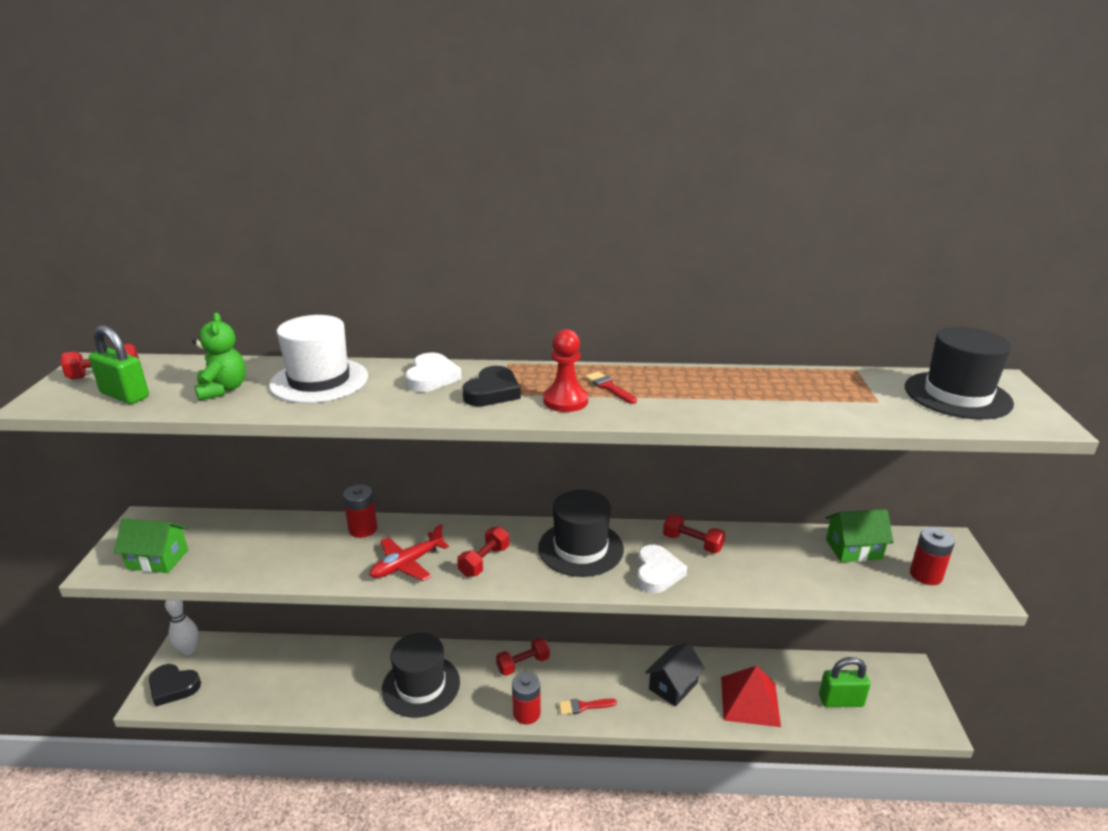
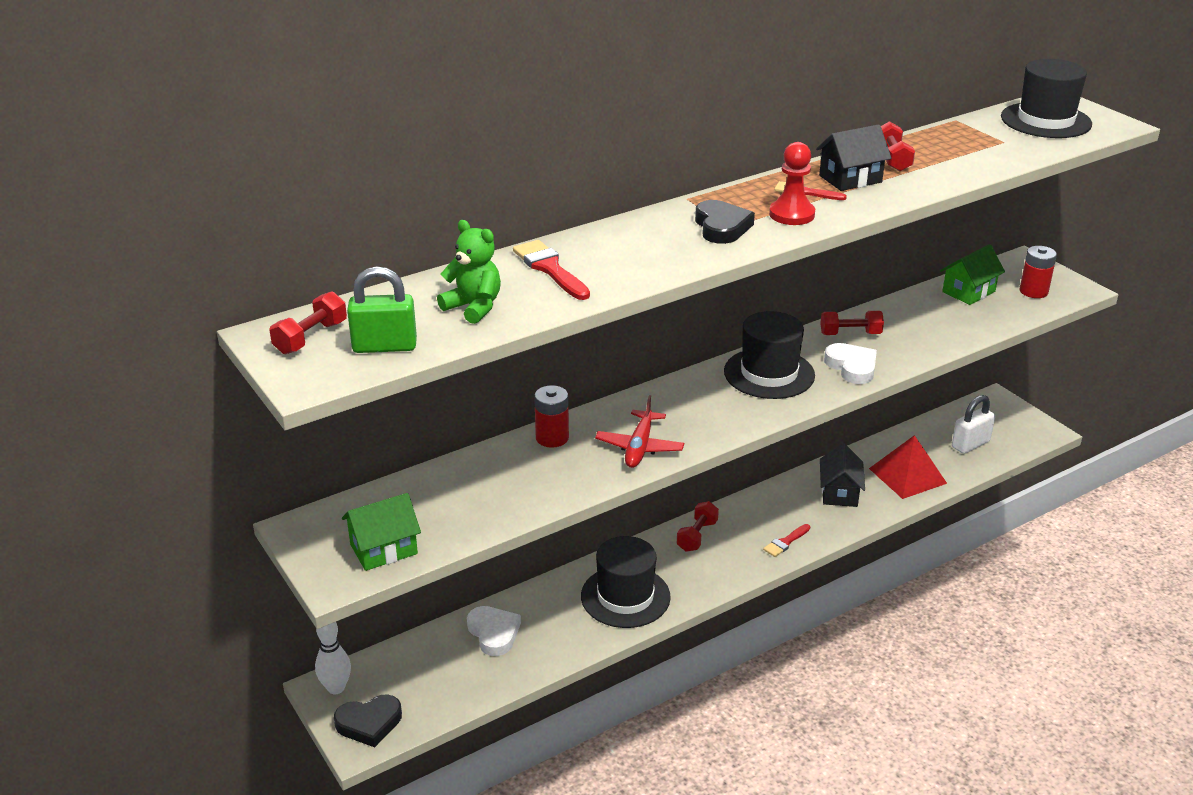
camera: 35 degrees left, 5 degrees up
(319, 381) = (550, 269): white hat -> red brush
(431, 377) = (646, 232): white heart -> white heart (494, 633)
(484, 561) = (703, 416): red dumbbell -> red dumbbell (892, 159)
(526, 713) = (745, 570): red battery -> none
(667, 388) = (850, 179): none -> black house
(841, 701) = (970, 444): green padlock -> white padlock

